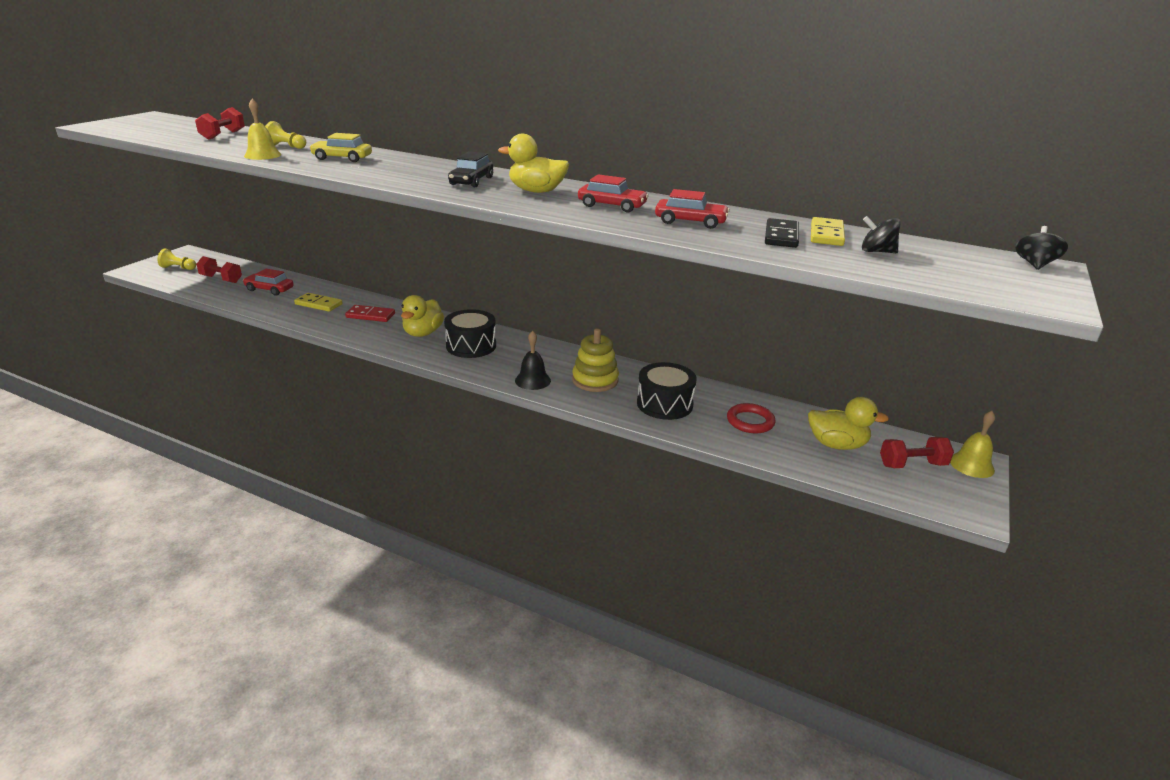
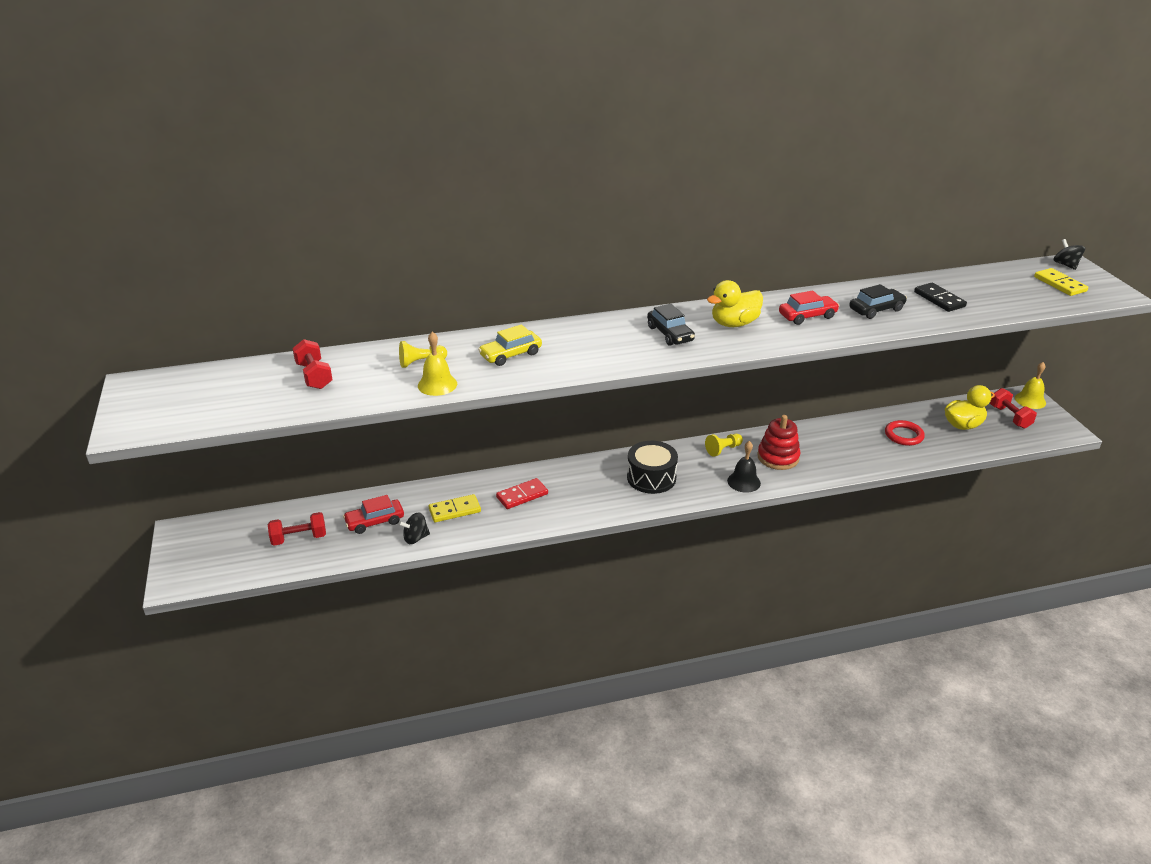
camera: 40 degrees left, 5 degrees up
(178, 268) = (220, 552): yellow pawn -> yellow pawn (723, 449)
(423, 333) = (596, 487): yellow duck -> none
(595, 380) = (778, 457): yellow stacking toy -> red stacking toy
(664, 404) = (844, 451): black drum -> none
(690, 222) = (876, 310): red car -> black car
(826, 235) = (953, 286): yellow domino -> yellow domino (1060, 284)
(876, 251) = (998, 290): black spinning top -> black spinning top (415, 538)
(912, 465) = (1009, 417): red dumbbell -> red dumbbell turned 60 degrees counterclockwise

